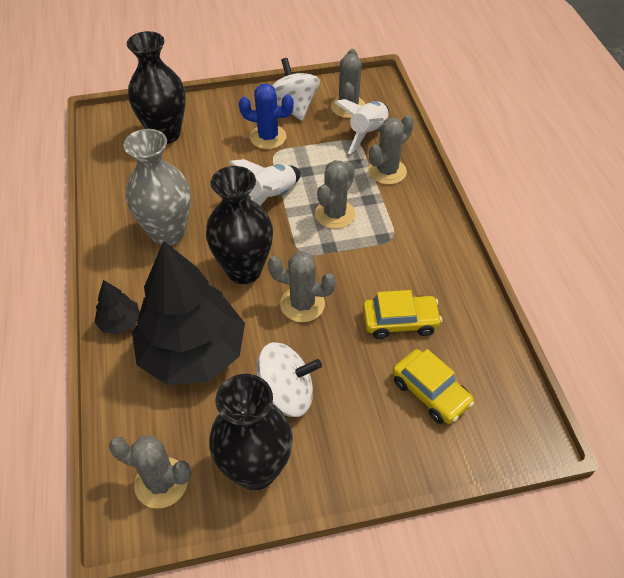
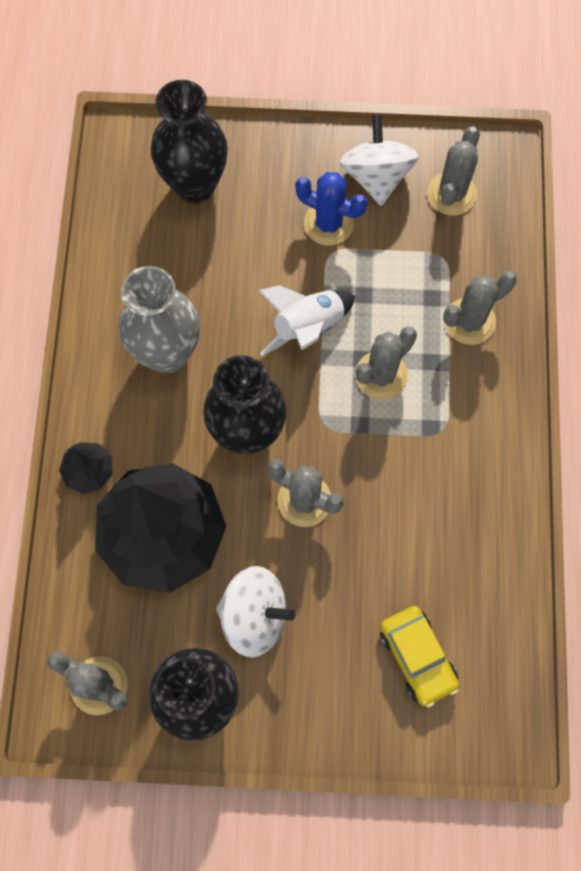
camera: 15 degrees right, 20 degrees up
(367, 133) = (463, 248): white rocket -> none
(400, 321) = (413, 555): yellow car -> none

